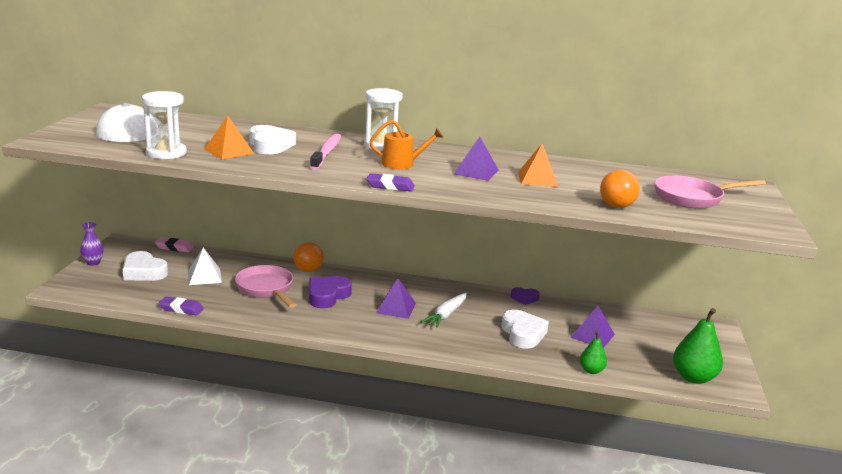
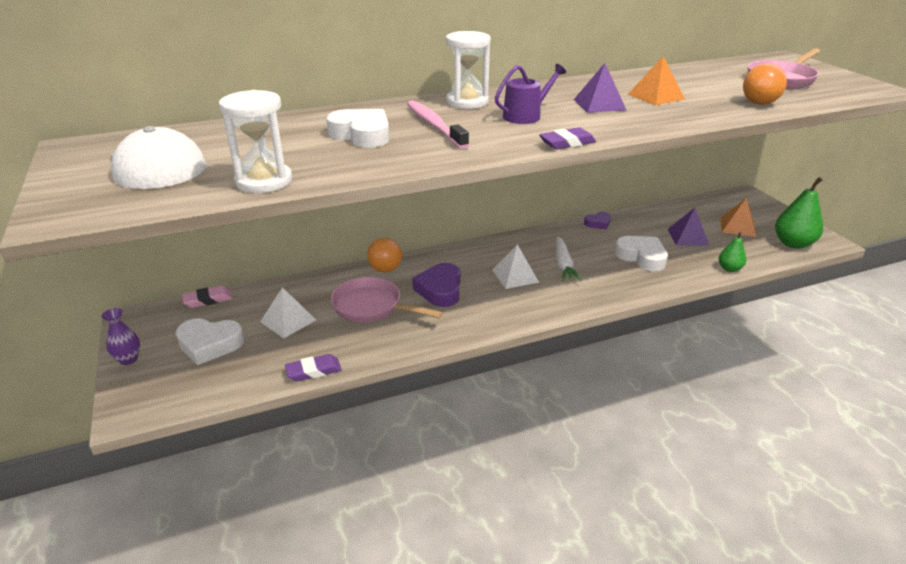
camera: 30 degrees left, 10 degrees up
(229, 151) = (332, 155): orange pyramid -> orange pyramid (738, 227)
(396, 308) = (515, 276): purple pyramid -> white pyramid
(402, 164) = (525, 116): orange watering can -> purple watering can

